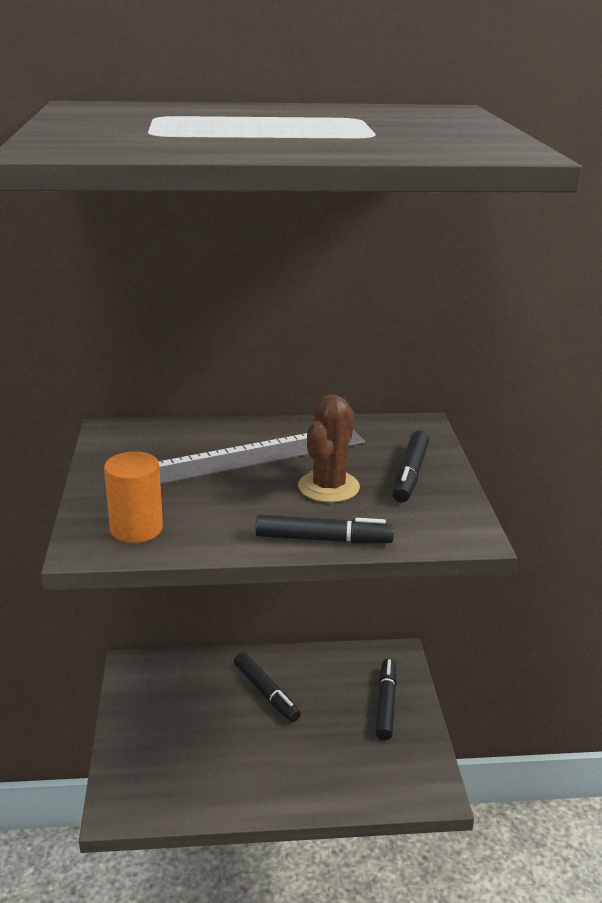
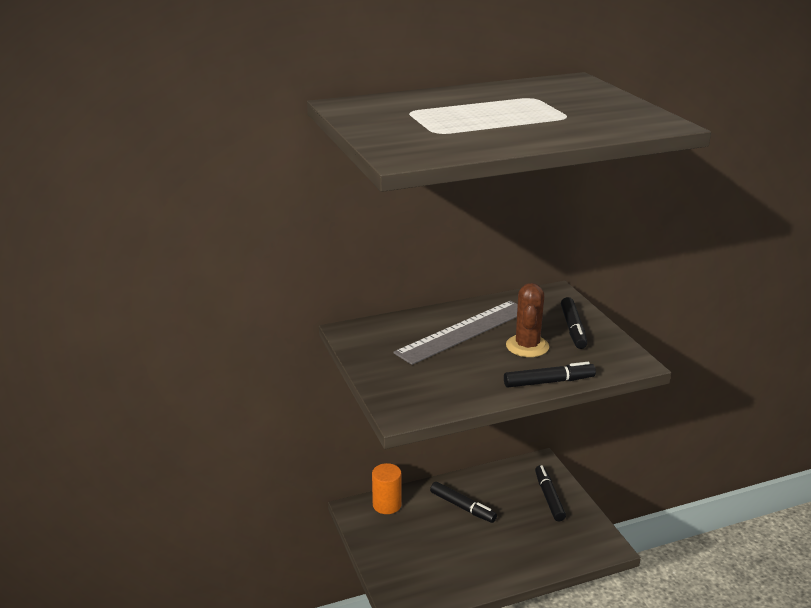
camera: 15 degrees left, 0 degrees up
(136, 529) = (423, 396): orange cylinder -> orange cylinder (387, 505)

